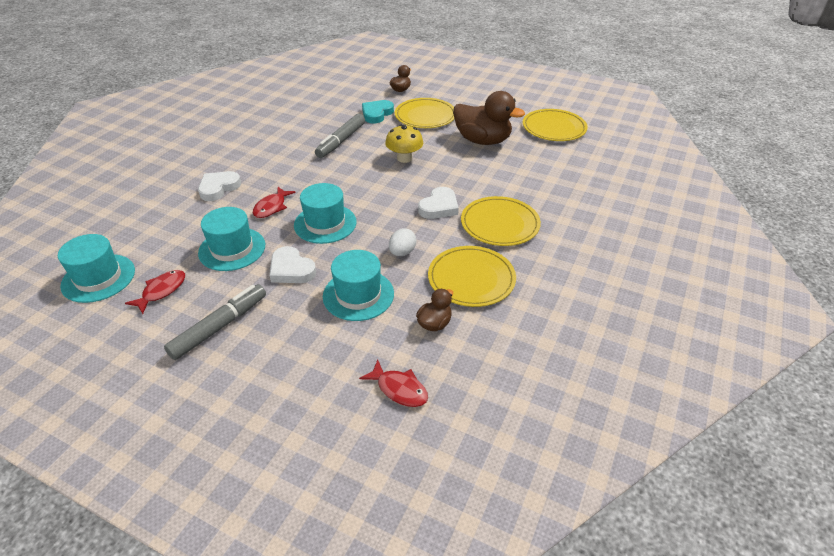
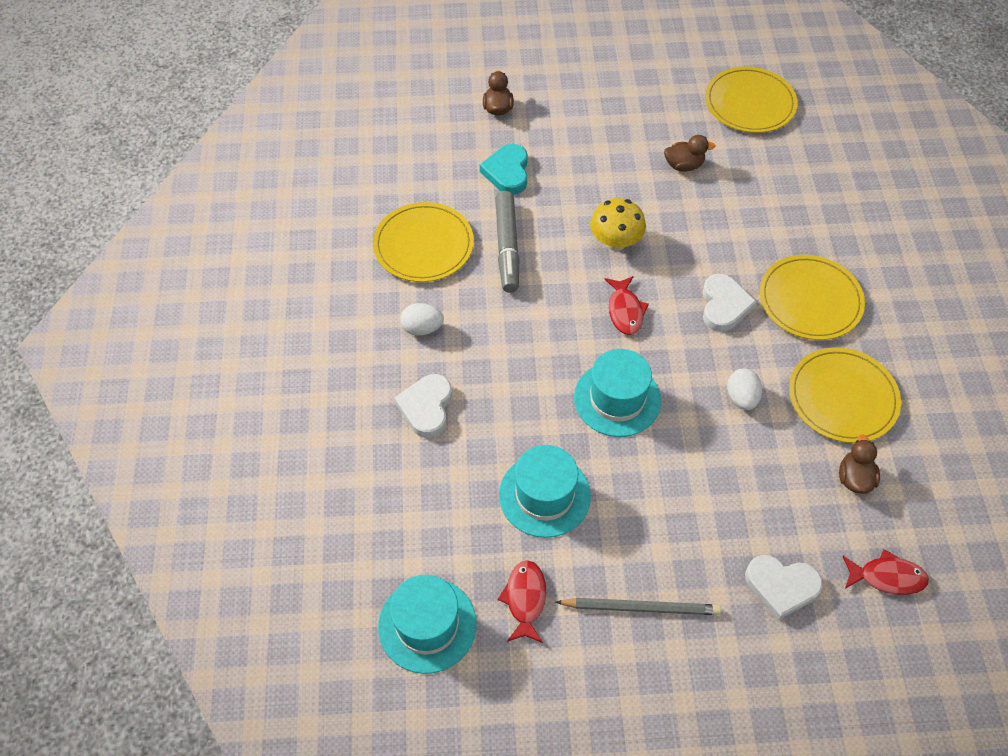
camera: 30 degrees left, 15 degrees up
(220, 326) = (641, 607): grey marker -> grey pencil
(257, 157) = (422, 328): none -> white egg
(271, 207) = (527, 405): red fish -> red fish (625, 311)
(291, 269) = (643, 488): white heart -> white heart (781, 586)
(358, 295) = (747, 483): turquoise hat -> none
(425, 116) = (575, 148): yellow plate -> yellow plate (423, 245)
(482, 141) = (684, 165): brown duck -> brown duck, size x0.48

